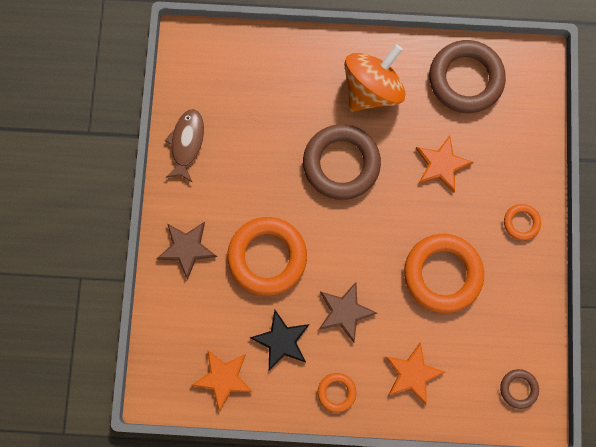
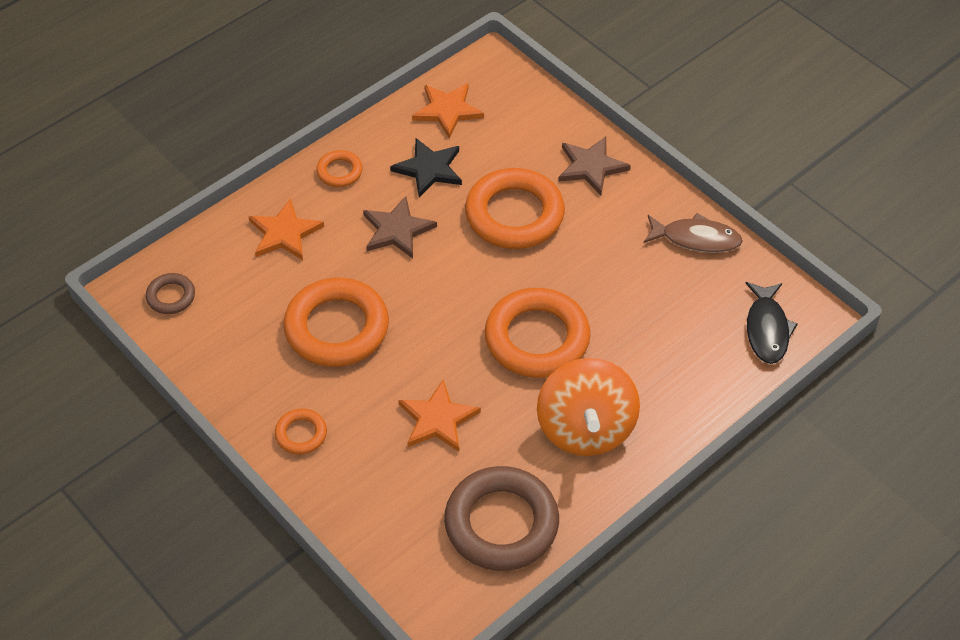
camera: 135 degrees right, 25 degrees down
(187, 143) = (696, 239): brown fish -> brown fish turned 45 degrees counterclockwise
(217, 56) = (767, 329): none -> black fish
(341, 164) = (537, 338): brown ring -> orange ring

